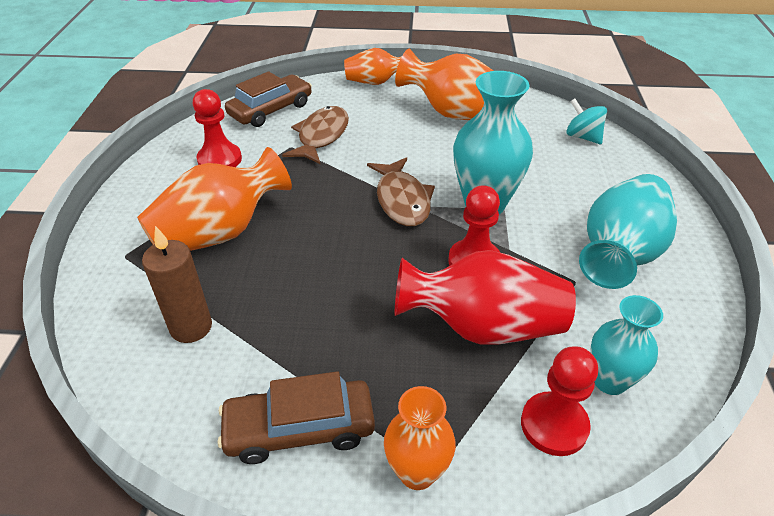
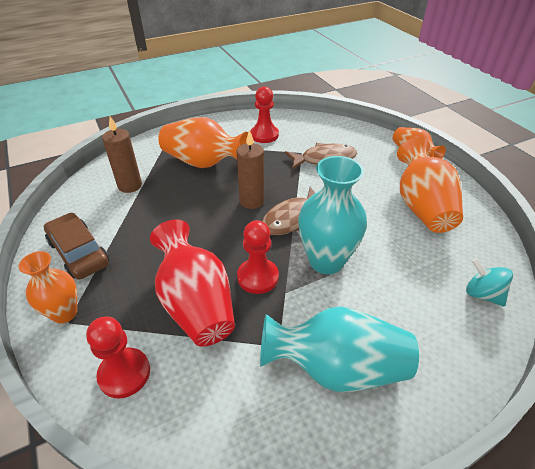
camera: 60 degrees right, 0 degrees up
(271, 110) = (329, 130): brown car -> none
(343, 219) = (251, 201): none -> brown candle
(582, 137) = (482, 294): turquoise spinning top -> turquoise spinning top turned 60 degrees counterclockwise
(609, 381) = (181, 399): turquoise vase -> none

